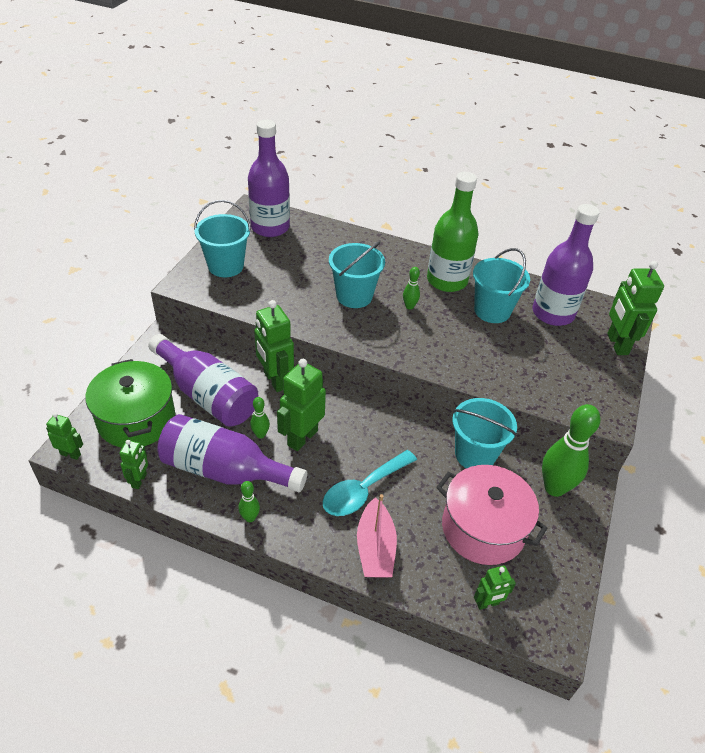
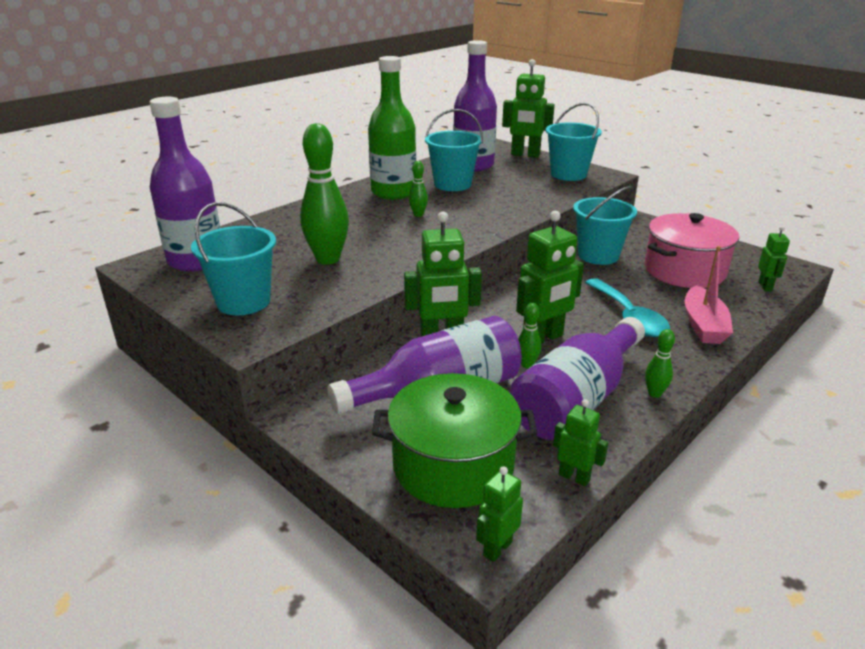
camera: 65 degrees left, 15 degrees down
(302, 438) = (543, 338): green robot -> green robot turned 90 degrees counterclockwise
(354, 296) = (378, 236): turquoise bucket -> turquoise bucket (568, 174)
(375, 548) = (703, 325): pink boat -> pink boat turned 75 degrees clockwise
(554, 488) = (645, 234): green bowling pin -> green bowling pin (328, 259)

